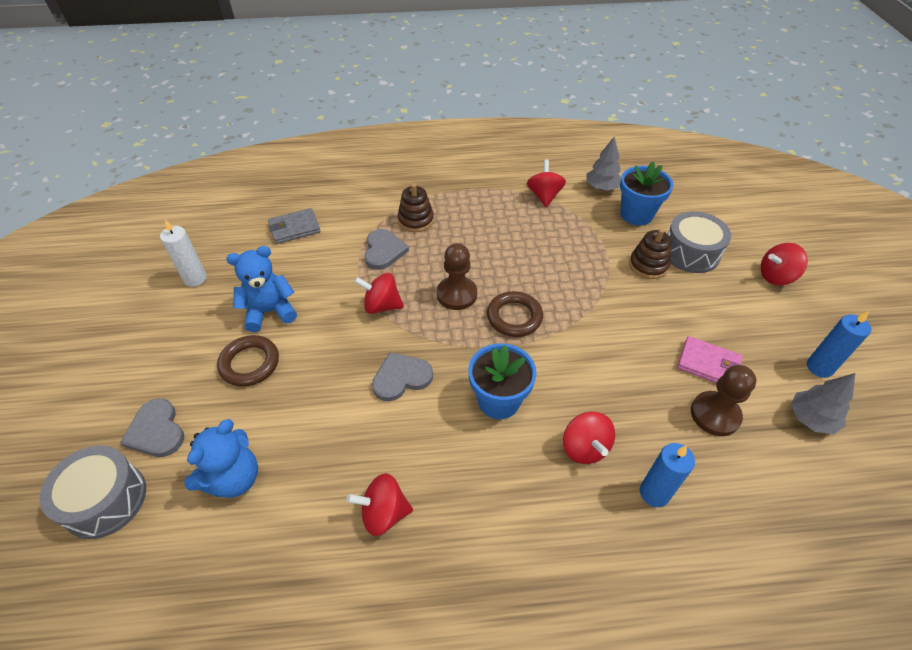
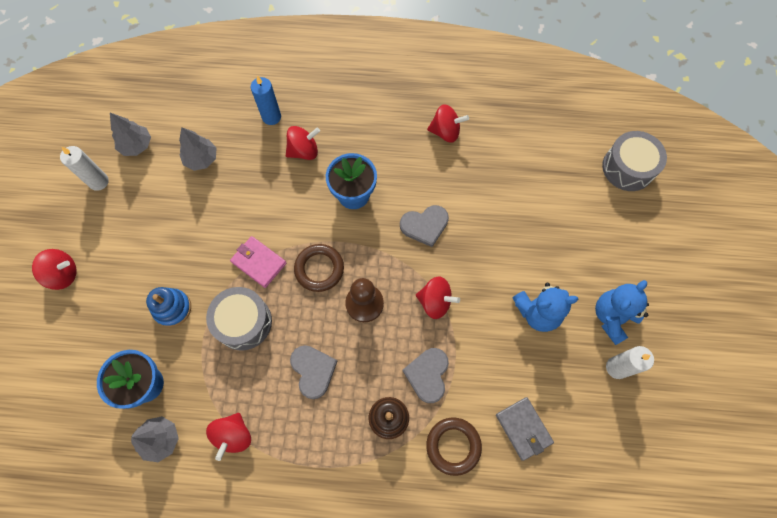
camera: 170 degrees left, 20 degrees up
(156, 431) = (608, 211): grey heart -> grey heart (313, 371)
(233, 478) = (545, 168): blue teddy bear -> blue teddy bear (612, 317)
(250, 363) = (547, 259): brown ring -> brown ring (453, 446)
(294, 228) = (523, 428): grey wallet -> grey wallet turned 75 degrees clockwise
(584, 448) = (304, 151): red spinning top -> red spinning top turned 75 degrees clockwise
(648, 265) = (172, 308): brown stacking toy -> blue stacking toy
(690, 253) = (122, 317): grey drum -> grey drum (243, 322)
(708, 364) = (181, 198): pink wallet -> pink wallet (258, 262)
(715, 414) = (201, 159): brown pawn -> grey tree
(819, 367) = (98, 181): blue candle -> white candle

